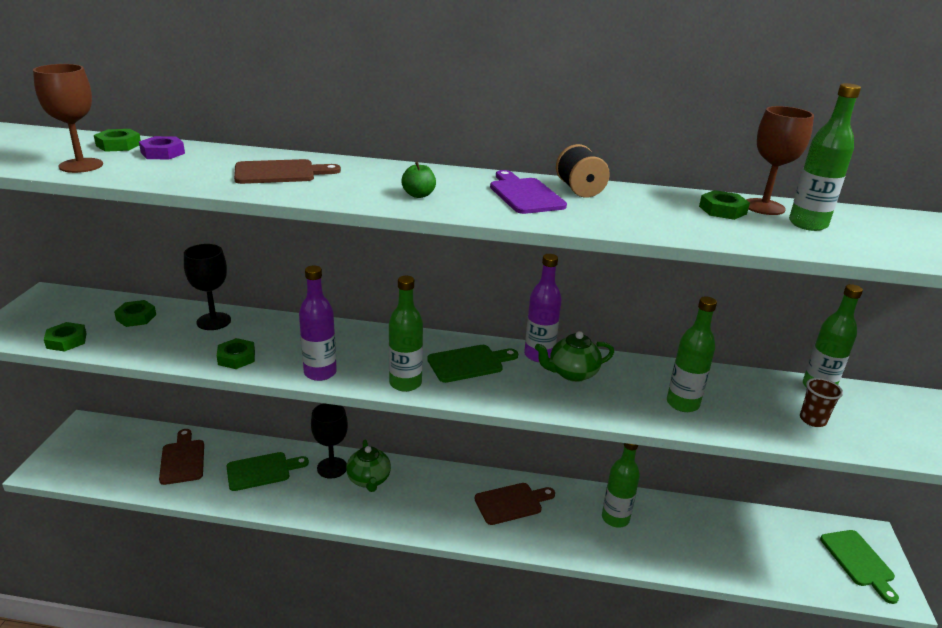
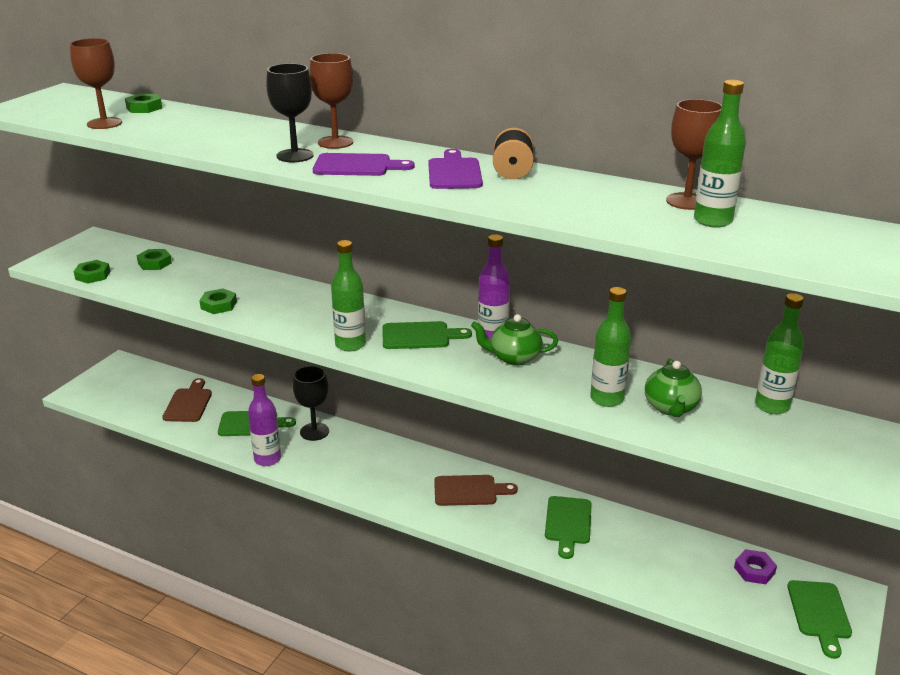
camera: 20 degrees right, 0 degrees up
(163, 153) = (174, 116): purple nut -> purple nut (754, 570)
(213, 321) = (215, 274): black goblet -> black goblet (295, 156)
(280, 173) = (255, 139): brown cutting board -> none
(320, 373) = (281, 326): purple bottle -> purple bottle (267, 459)
(369, 480) = (343, 447): green teapot -> green teapot (671, 408)
(372, 171) = (335, 142): none -> brown goblet
(418, 195) = (357, 166): green apple -> purple cutting board
(615, 518) = (568, 523): green bottle -> green cutting board
(722, 210) = (637, 201): green nut -> none
(812, 420) = (737, 433): brown cup -> none

